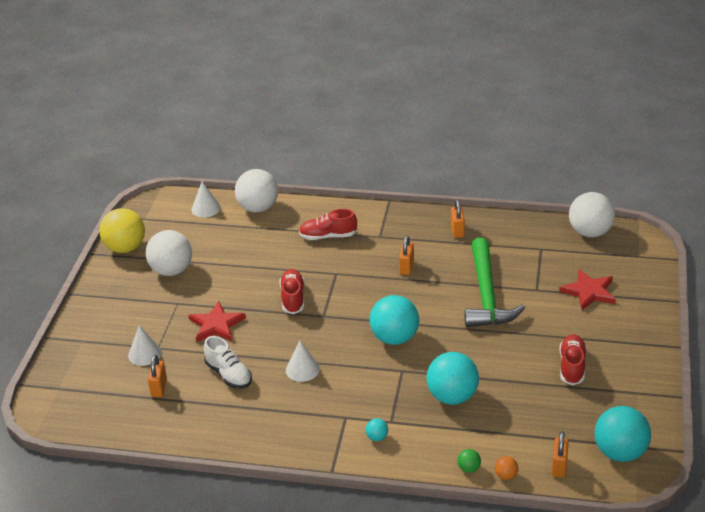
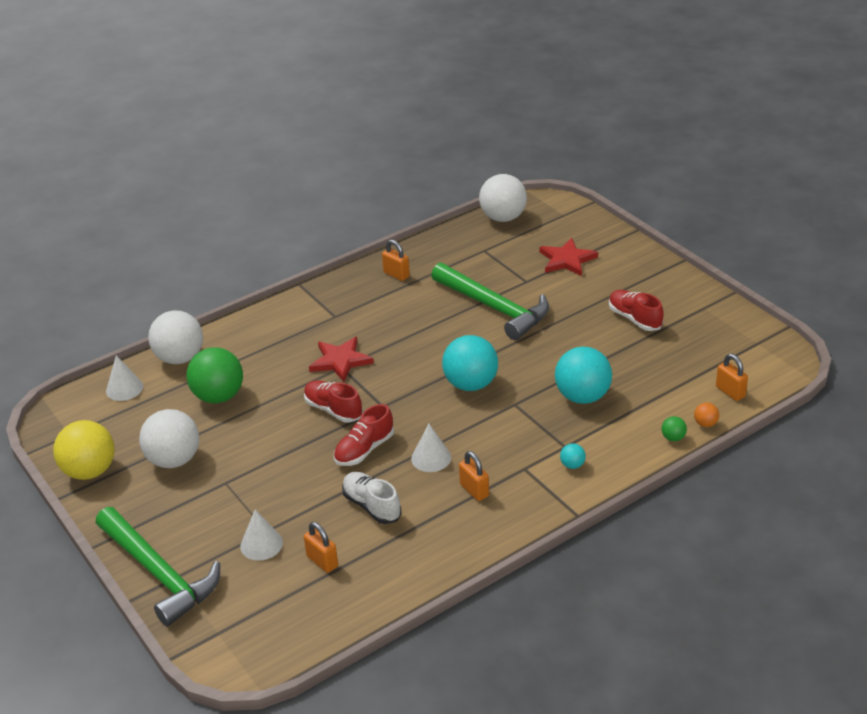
camera: 45 degrees left, 0 degrees up
(78, 332) = (159, 573): none -> green hammer
(216, 325) = (294, 475): red star -> red star (340, 361)
(229, 374) = (372, 506): white shoe -> white shoe turned 135 degrees counterclockwise
(245, 246) = (219, 396): none -> green ball
(328, 236) = (287, 342): red shoe -> red shoe (364, 450)
(406, 267) = (397, 326): orange padlock -> orange padlock (474, 490)
(620, 452) = (753, 354): turquoise ball -> none

